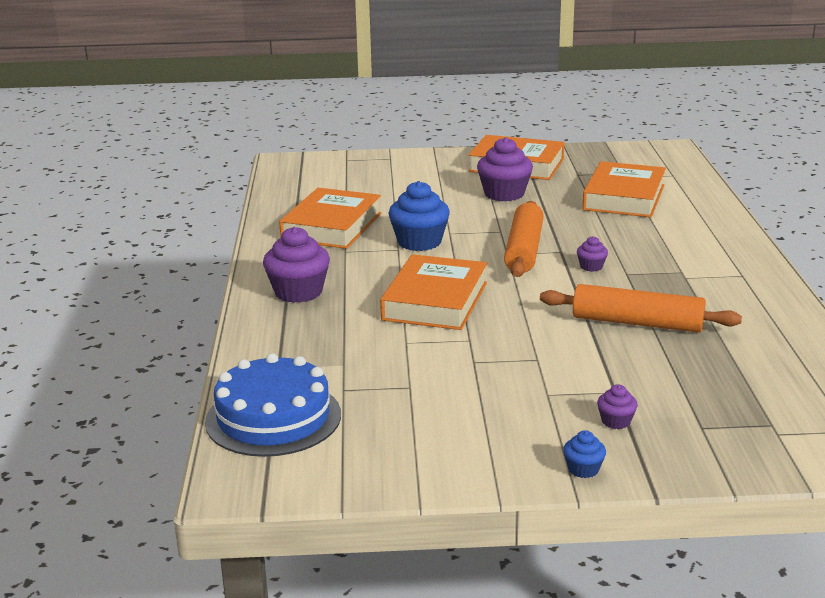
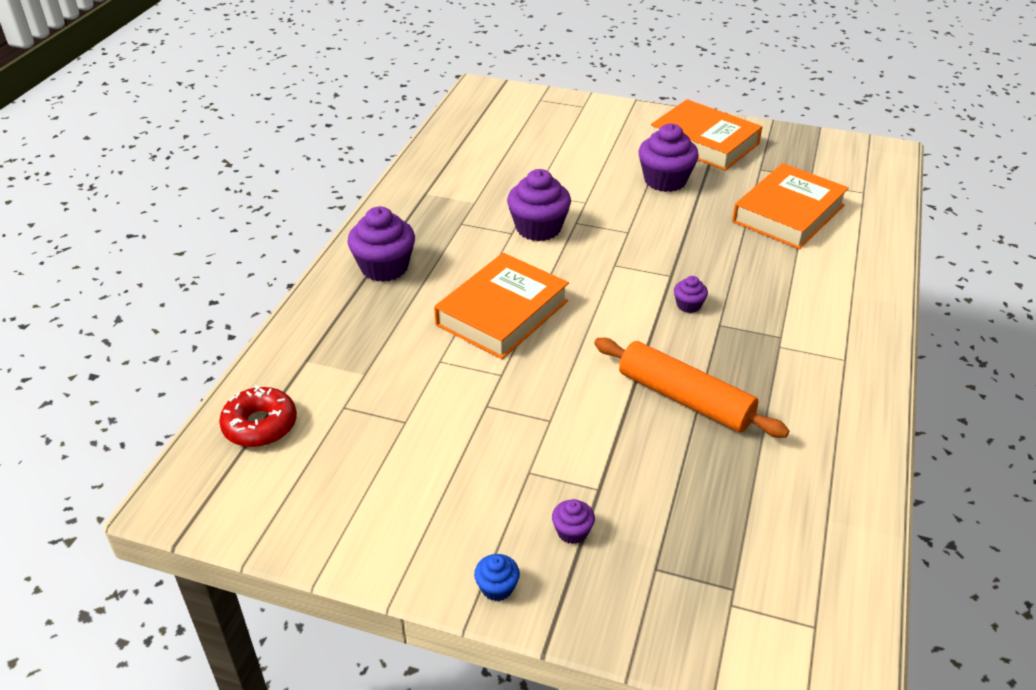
camera: 20 degrees right, 15 degrees up
(273, 418) = (260, 425): blue cake -> red donut
(332, 226) = (470, 187): orange book -> none
(419, 242) = (538, 228): blue cupcake -> purple cupcake
(523, 250) = (634, 264): orange rolling pin -> none

